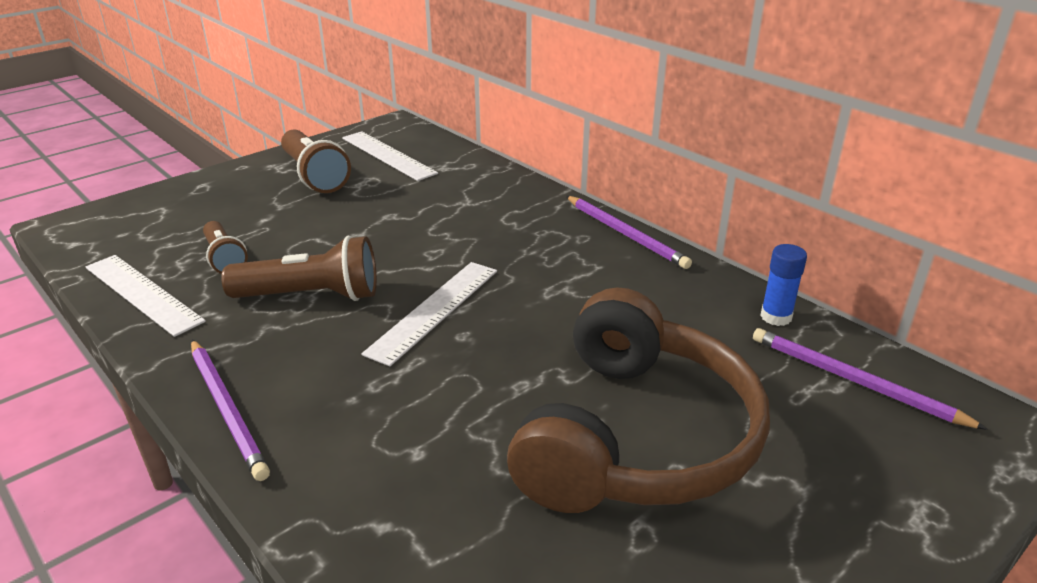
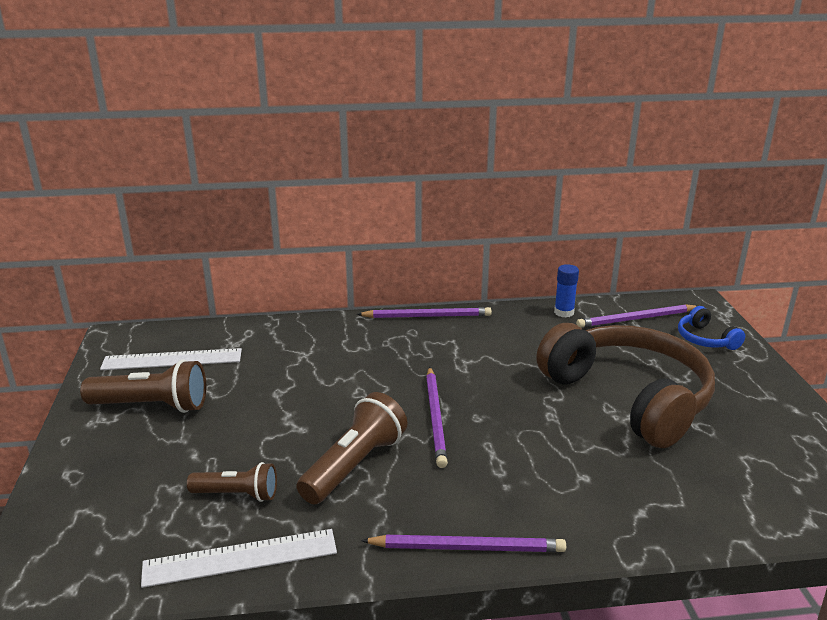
camera: 55 degrees left, 5 degrees down
(434, 310) = (435, 418): white ruler -> purple pencil
(902, 468) = (705, 339): none -> blue headphones

